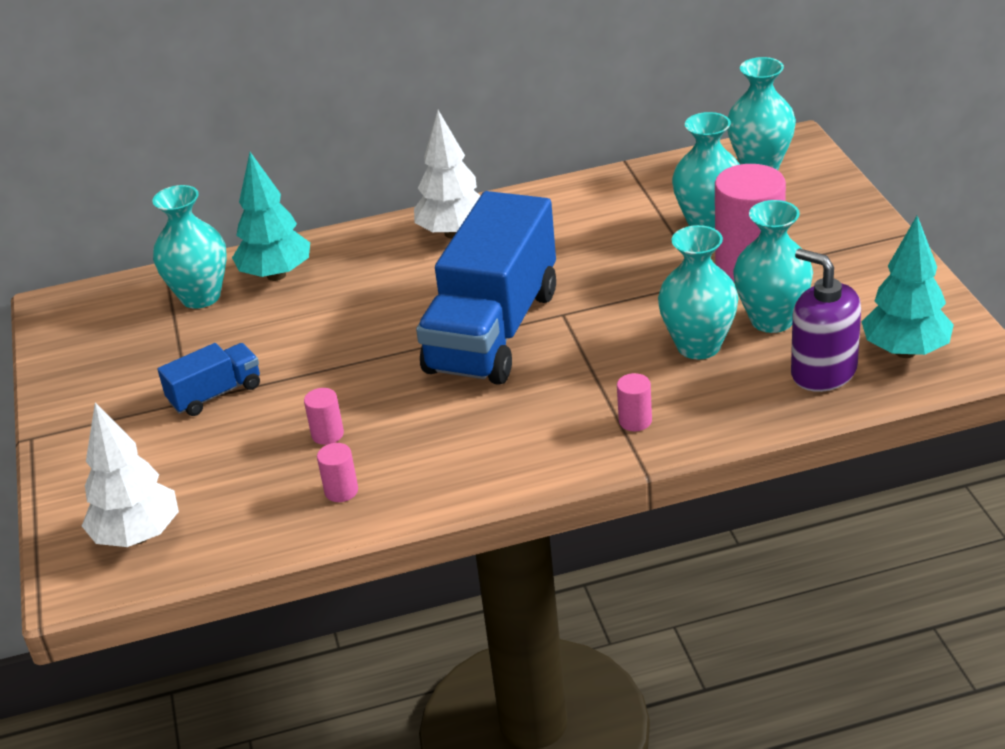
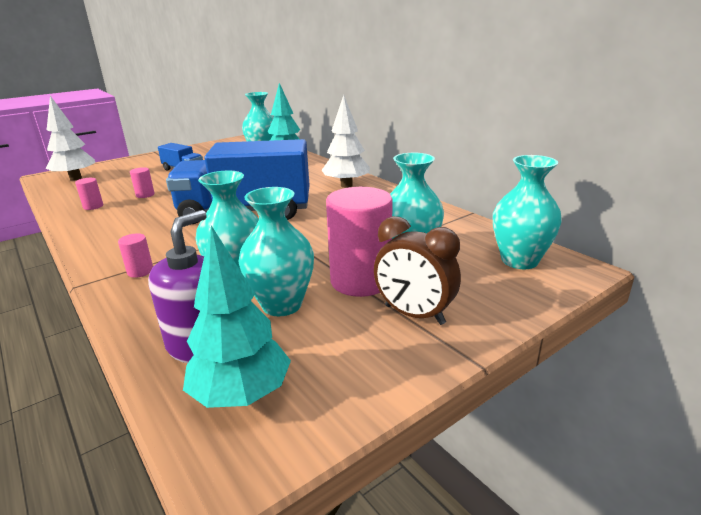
camera: 65 degrees right, 10 degrees down
(828, 247) = (414, 315): none -> brown clock

